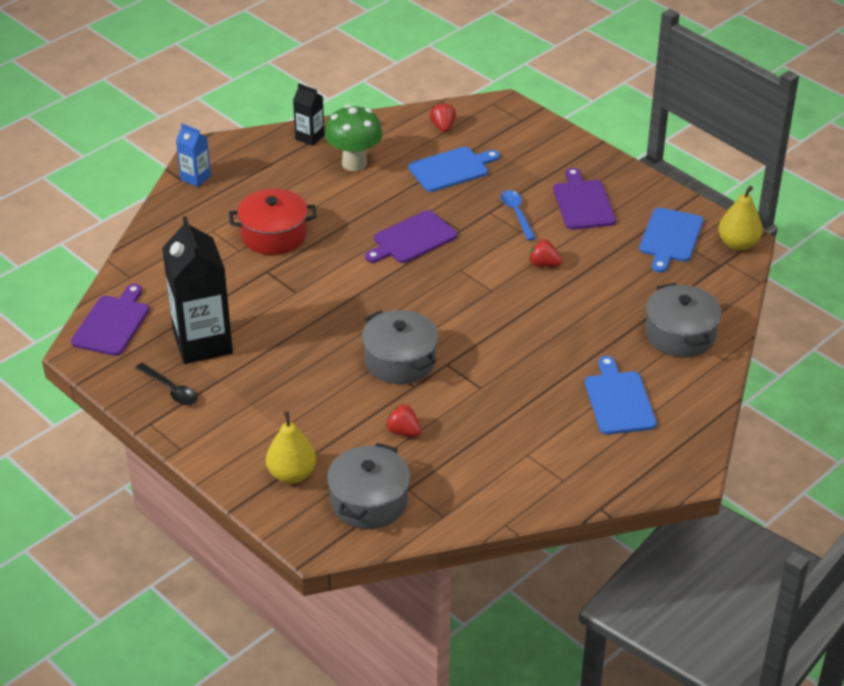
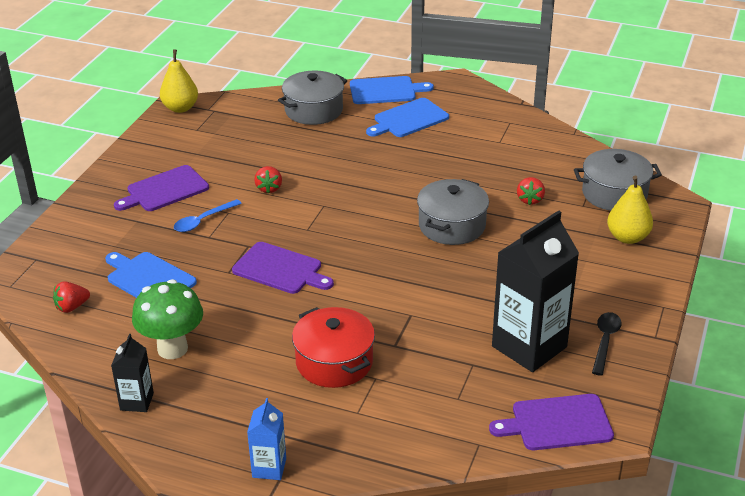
camera: 115 degrees left, 5 degrees down
(670, 237) = (191, 138): blue cutting board -> blue cutting board (385, 91)

